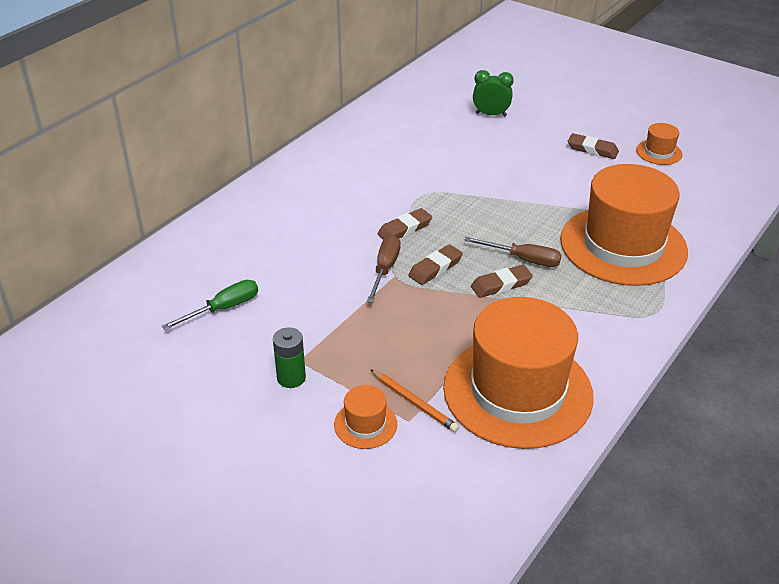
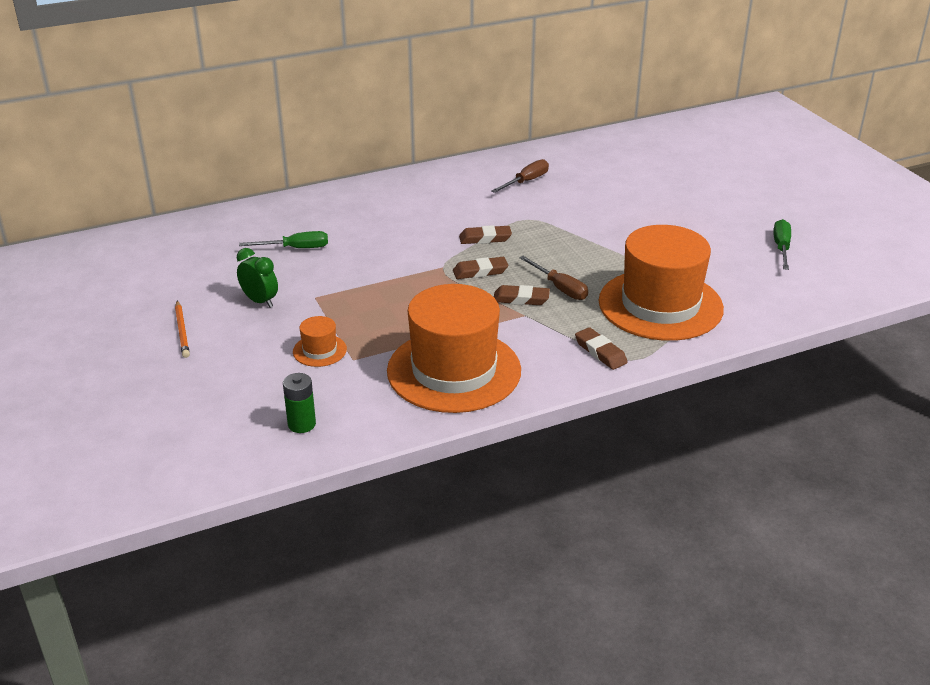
camera: 30 degrees right, 5 degrees down
(291, 378) = (298, 305): green battery -> green battery (301, 424)
(385, 269) = (439, 260): brown screwdriver -> brown screwdriver (526, 181)
(414, 402) = (368, 350): orange pencil -> orange pencil (182, 331)
(491, 114) = (653, 177): green clock -> green clock (260, 301)
(592, 149) = (718, 228): brown eraser -> brown eraser (600, 352)
(659, 152) = (781, 247): orange hat -> green screwdriver

